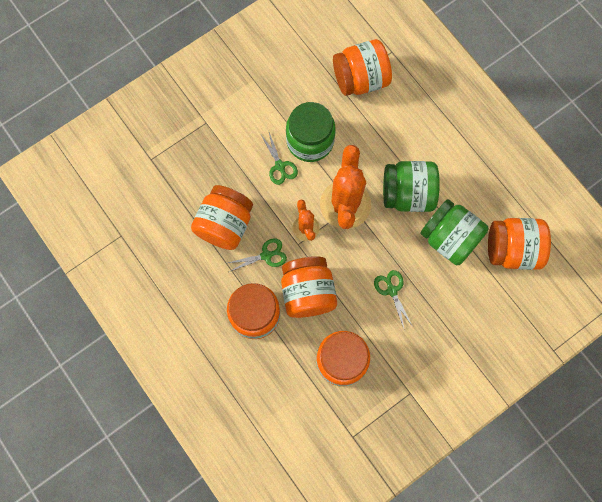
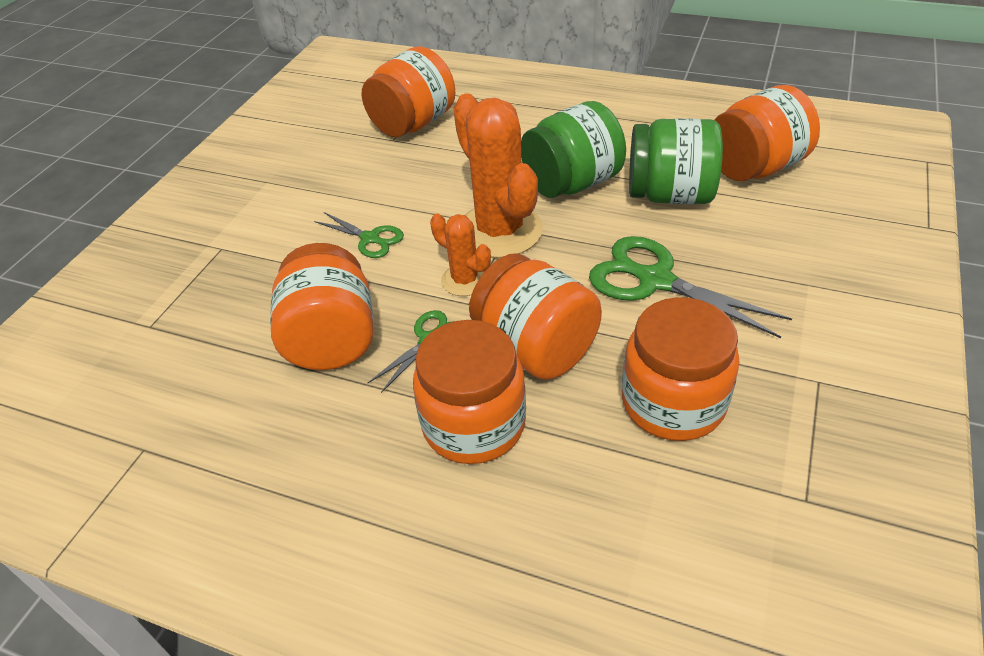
camera: 30 degrees left, 30 degrees down
(310, 141) = (393, 198): green jar -> none
(392, 290) = (655, 280): green scissors -> green scissors, size x1.78

